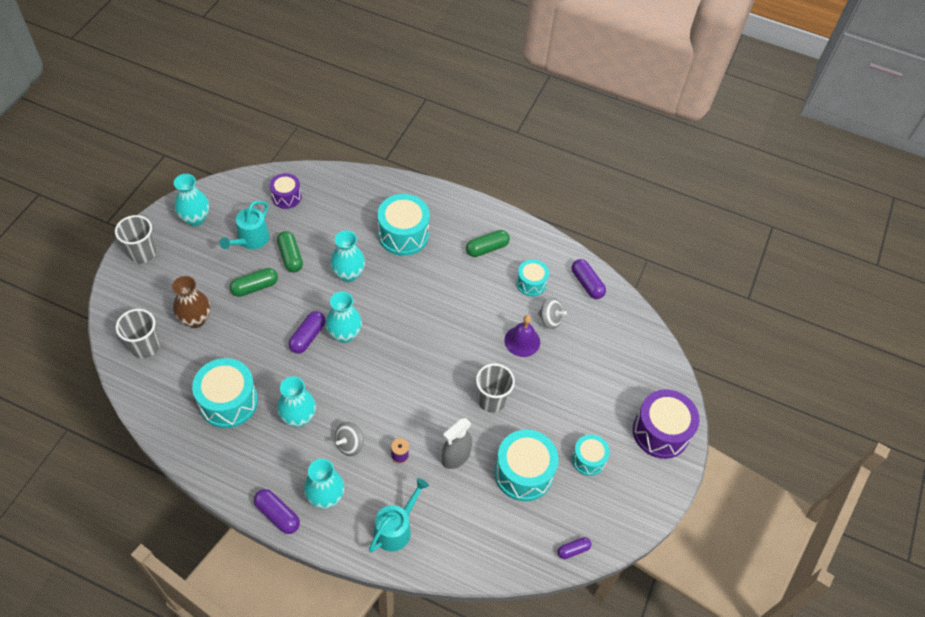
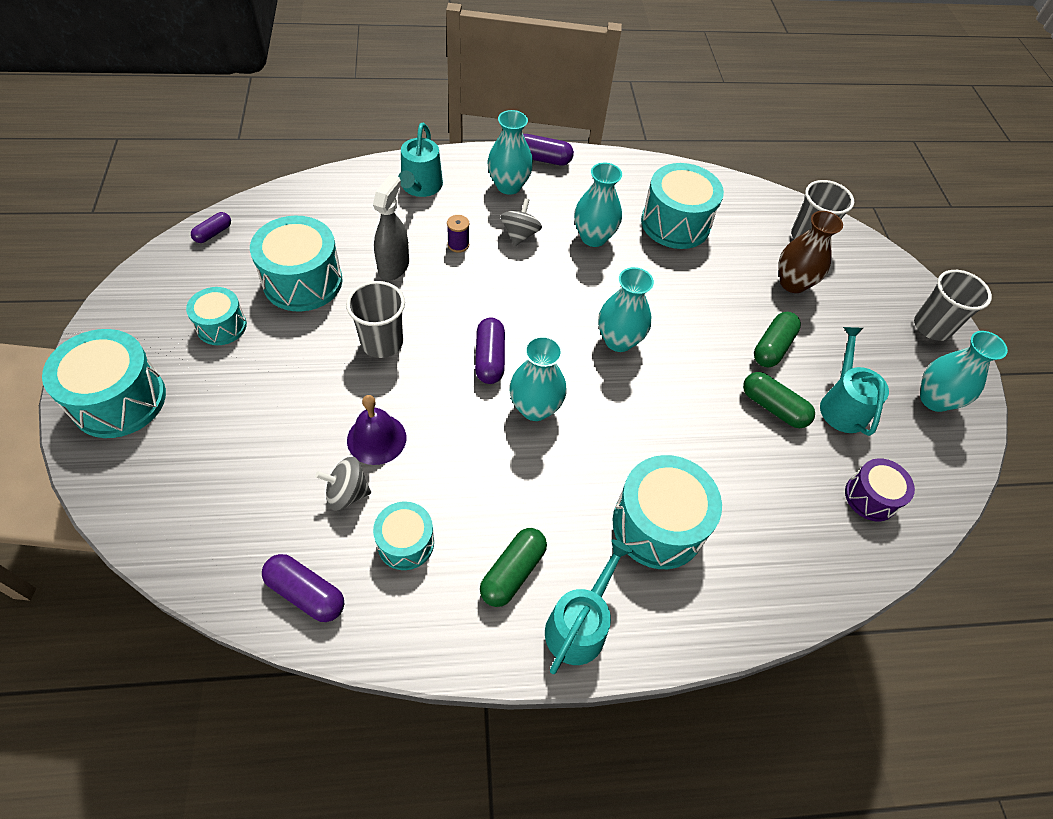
camera: 150 degrees right, 0 degrees up
(307, 337) = (658, 318): purple capsule -> purple capsule (489, 358)
(348, 274) = (680, 420): turquoise vase -> turquoise vase (535, 408)
(470, 216) = (579, 625): none -> turquoise watering can
(660, 432) = (119, 400): purple drum -> turquoise drum

